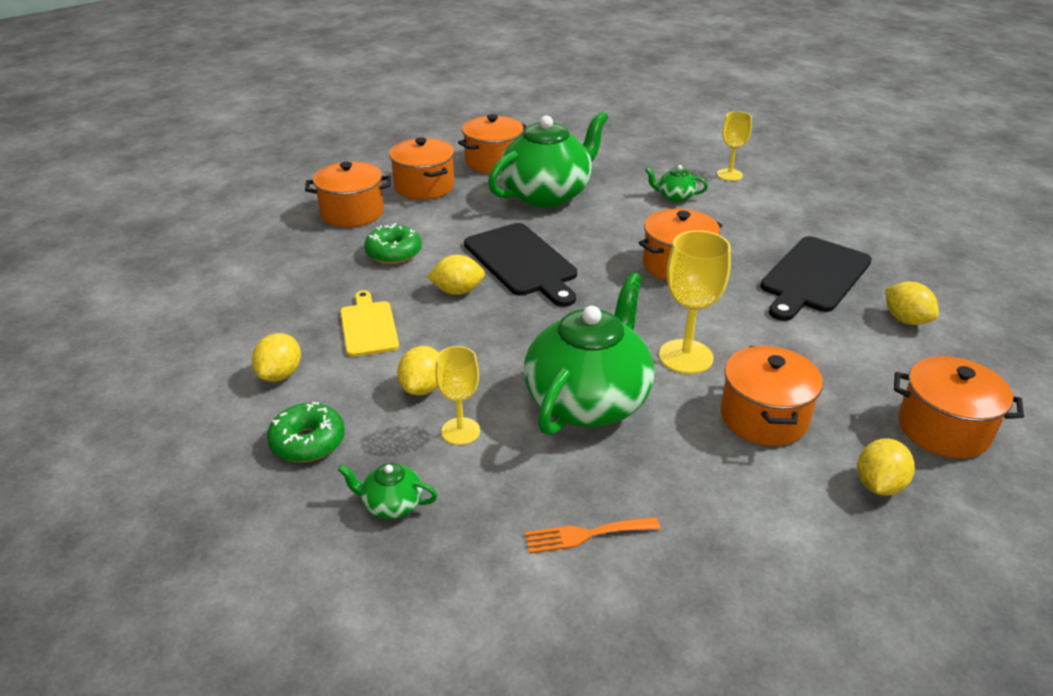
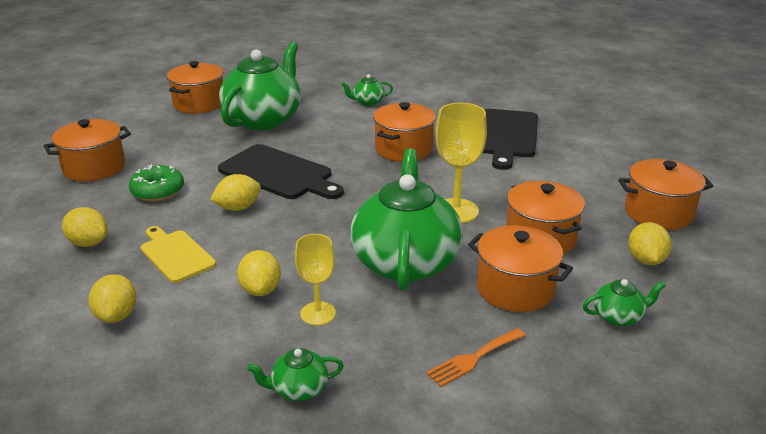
camera: 25 degrees left, 5 degrees down
(308, 442) = (184, 363): green donut -> none
(424, 187) = (149, 134): orange pot -> orange pot (515, 288)
(729, 175) = (397, 79): yellow goblet -> none
(789, 544) = (618, 317): none -> green teapot
(906, 320) = (586, 150): yellow lemon -> yellow lemon (88, 243)

